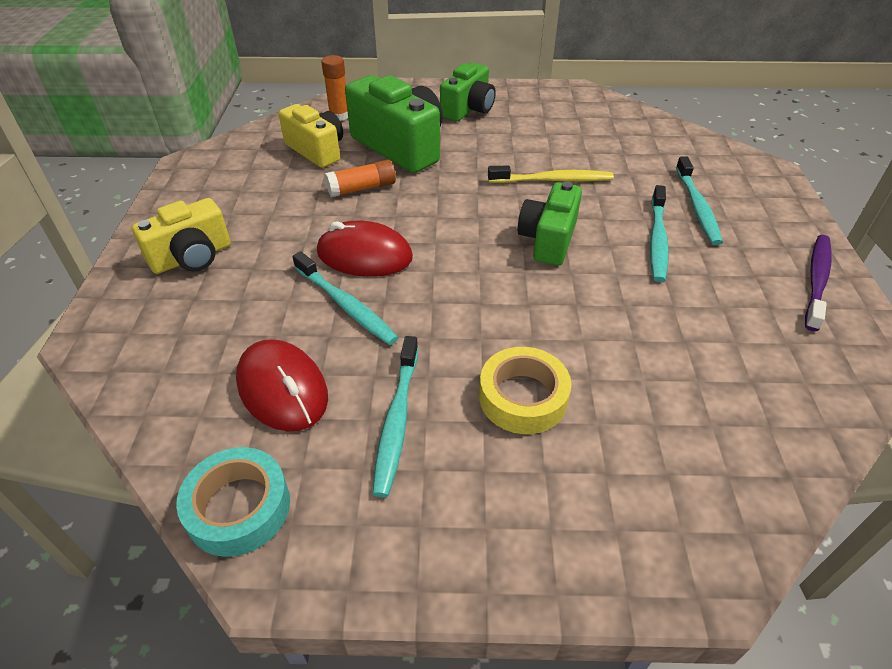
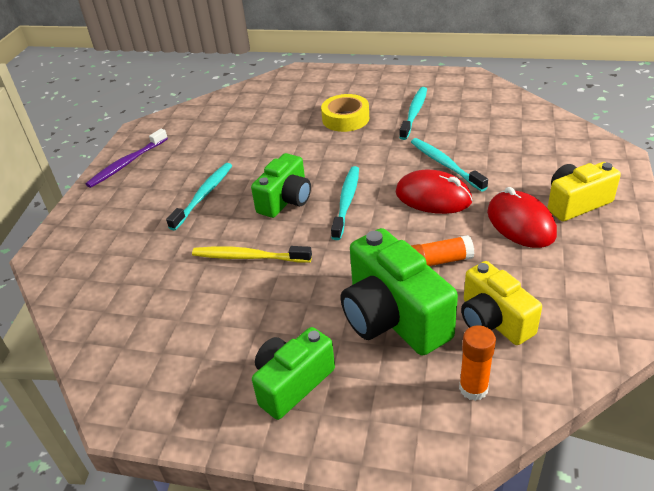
camera: 165 degrees left, 5 degrees down
(238, 507) = (488, 90): turquoise tape -> none
(282, 389) = (478, 126): red mouse -> red mouse (520, 223)
(697, 207) = (147, 220): turquoise toothbrush -> turquoise toothbrush (346, 201)

